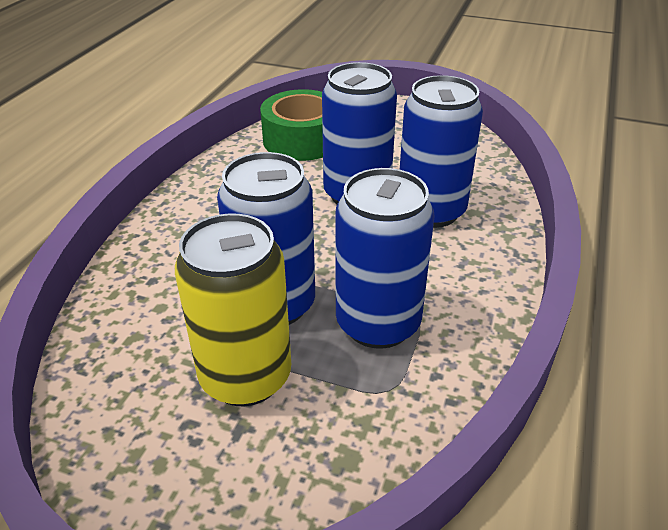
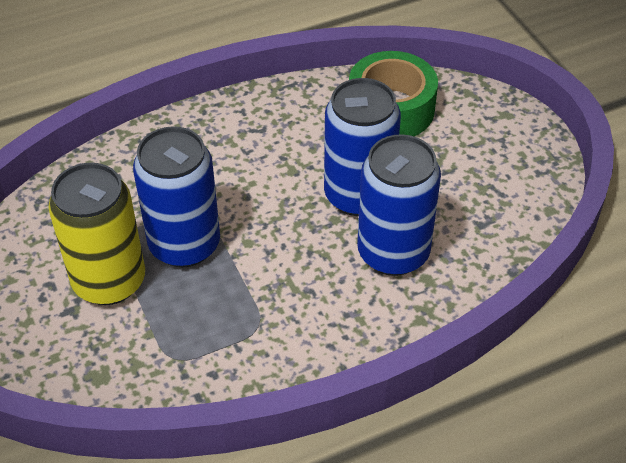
camera: 45 degrees right, 10 degrees up
(378, 323) = (227, 310): blue can -> none

